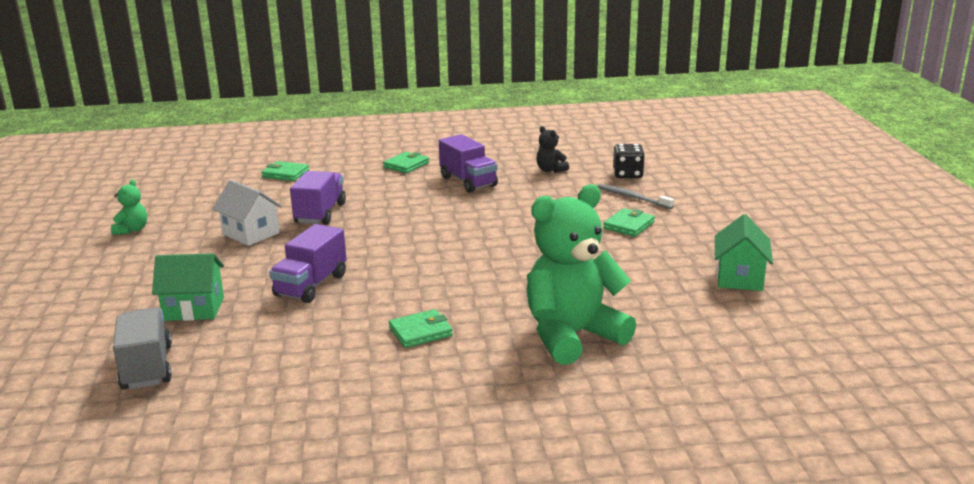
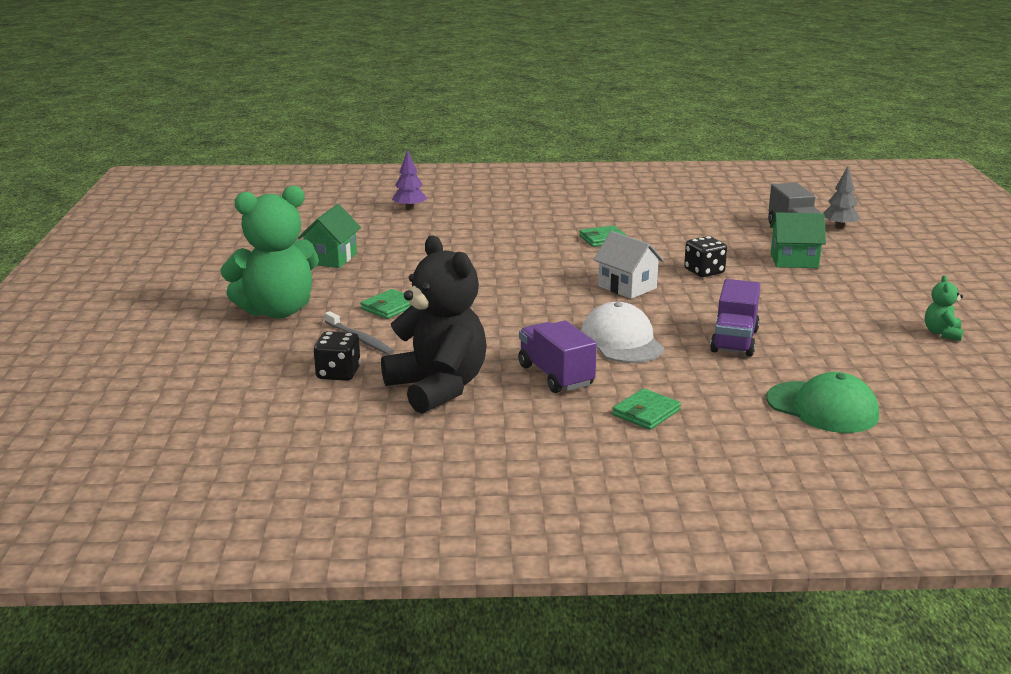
camera: 175 degrees left, 0 degrees up
(71, 380) = (839, 227): none -> grey tree
(251, 233) = (799, 321): white house -> white house (627, 287)
(285, 174) = (822, 407): green wallet -> green cap
(311, 285) = (704, 271): purple truck -> black dice
(416, 208) = (621, 341): none -> white cap
(550, 170) = (438, 388): black teddy bear -> black teddy bear, size x2.35
(572, 336) = (491, 232): green teddy bear -> green teddy bear (277, 311)
(719, 382) = (409, 208): none -> purple tree

